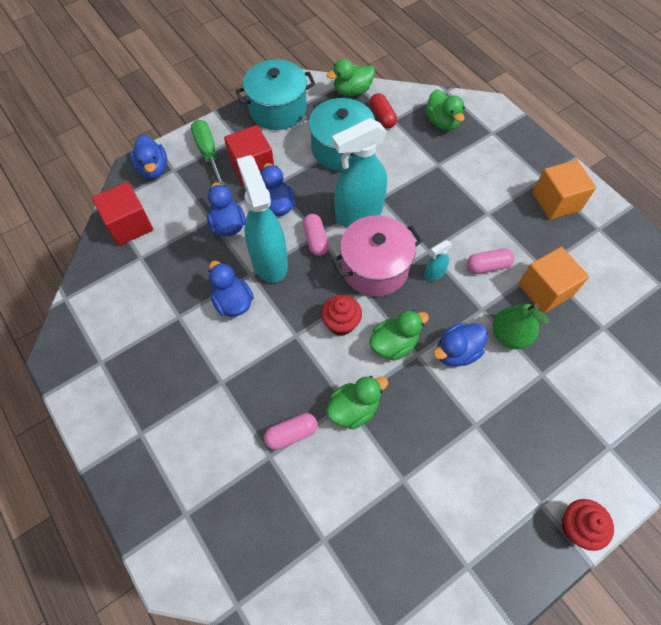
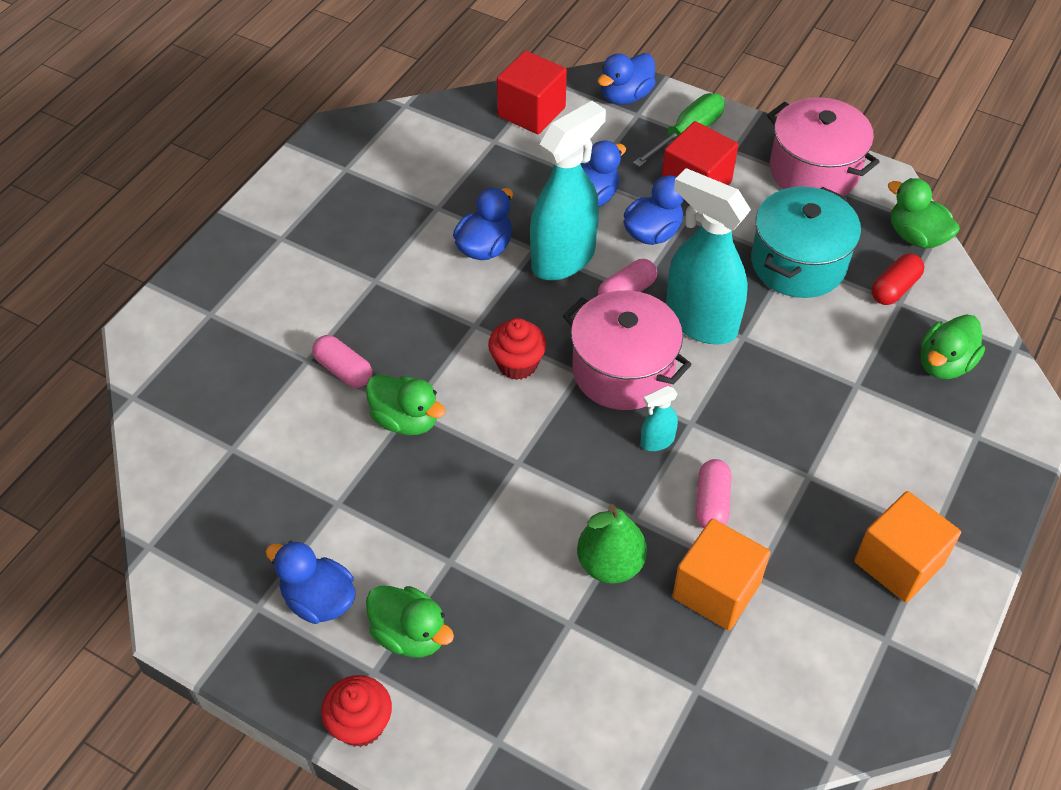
camera: 65 degrees right, 10 degrees down
(278, 109) = (814, 171): turquoise pot -> pink pot
(394, 344) = (519, 431): green duck -> green duck (410, 634)
(434, 273) = (657, 441): turquoise spray bottle -> turquoise spray bottle turned 60 degrees counterclockwise
(456, 352) = (546, 506): blue duck -> blue duck (318, 600)
(487, 266) = (711, 503): pink capsule -> pink capsule turned 45 degrees clockwise

